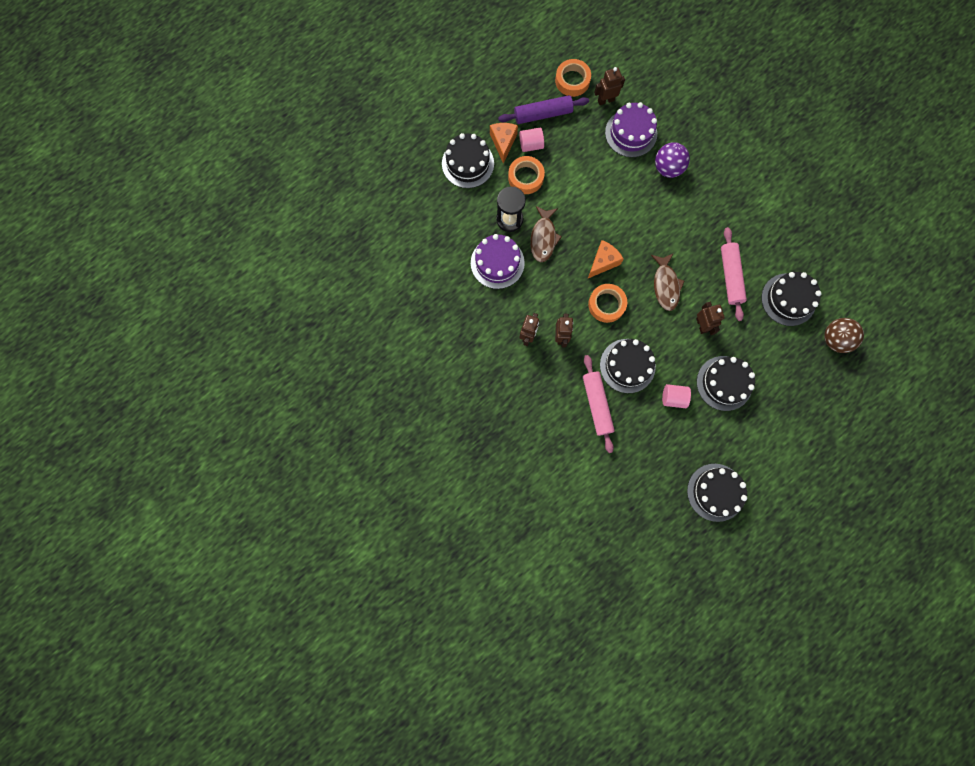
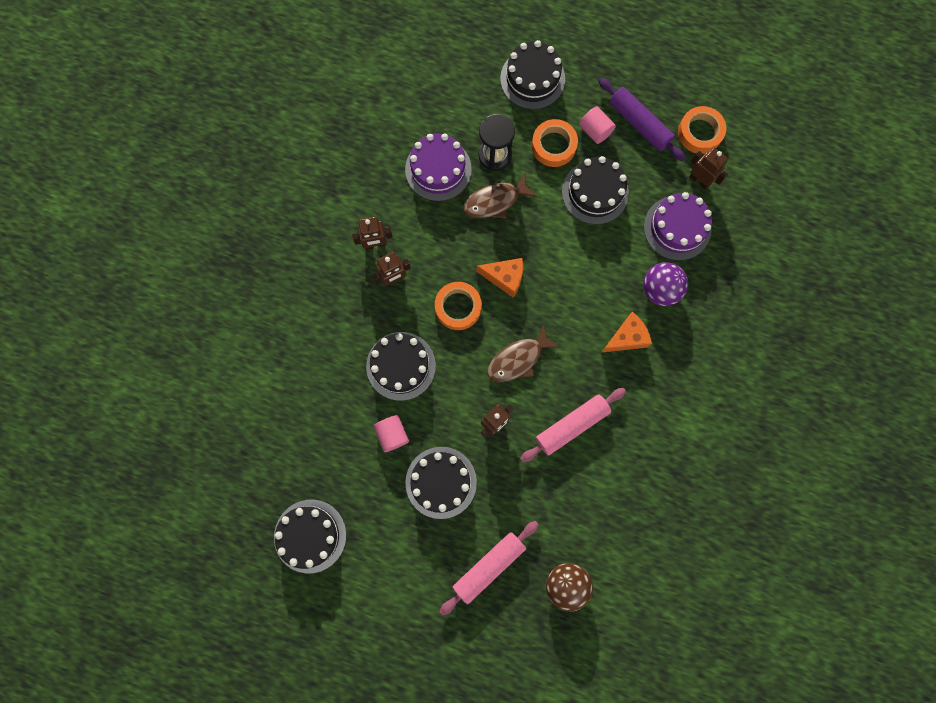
camera: 60 degrees right, 0 degrees up
(503, 142) = (579, 101): orange cheese -> orange cheese (626, 337)
(597, 404) = (338, 356): pink rolling pin -> pink rolling pin (489, 566)
(788, 299) = (583, 506): black cake -> black cake (595, 192)

